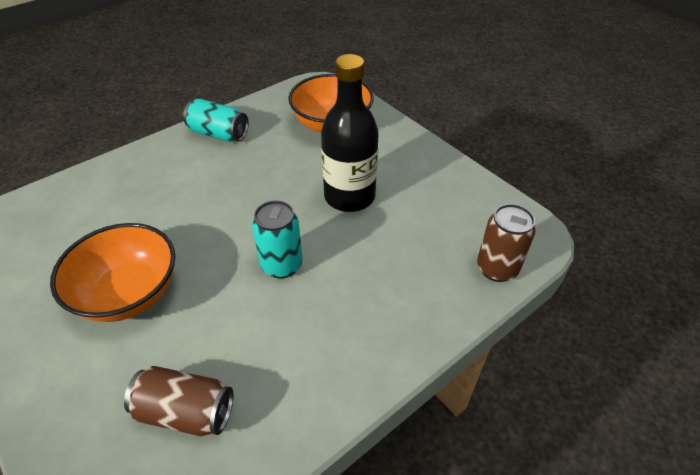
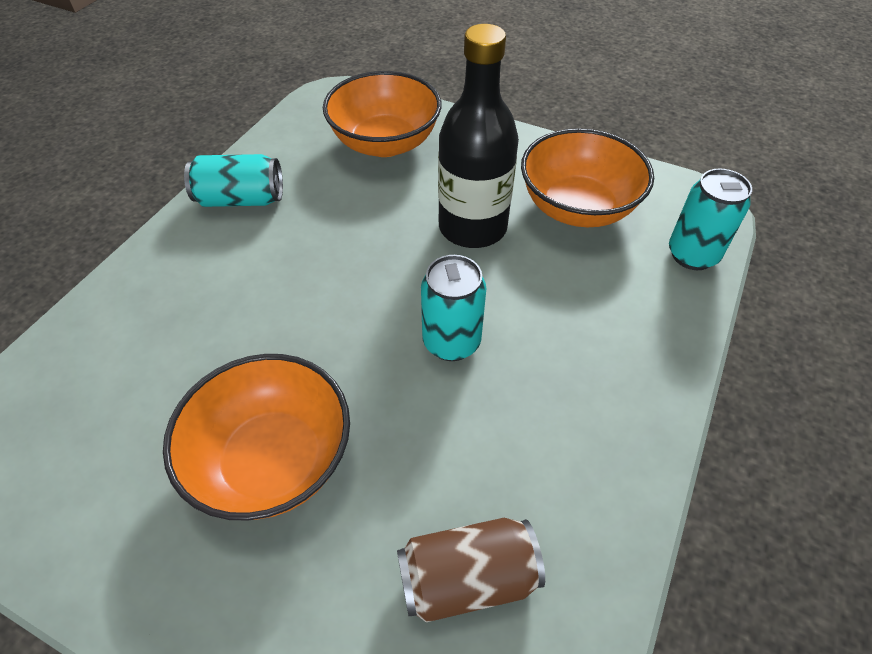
camera: 25 degrees left, 5 degrees up
(433, 207) = (577, 207): none -> orange bowl
(497, 268) = (692, 255): brown can -> turquoise can

